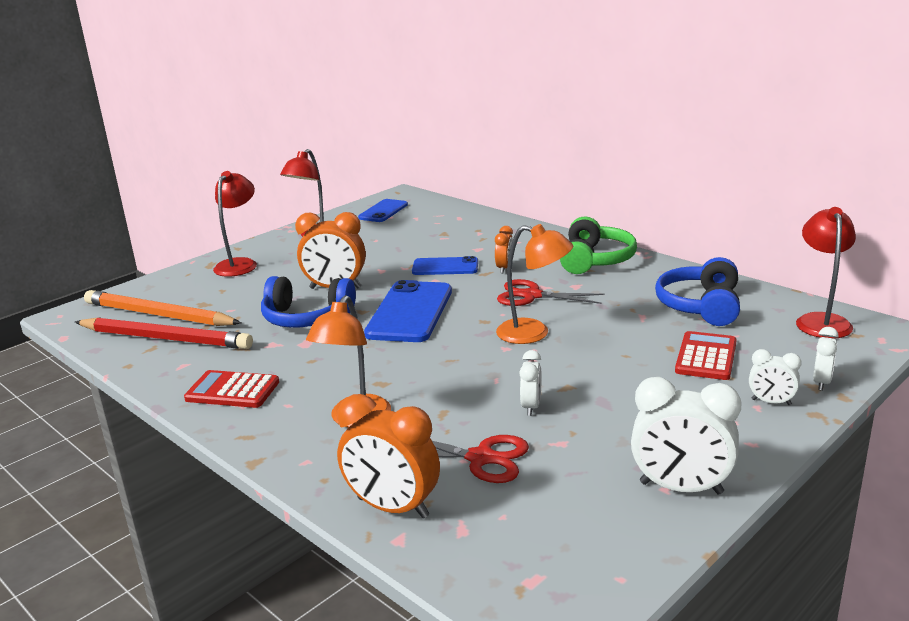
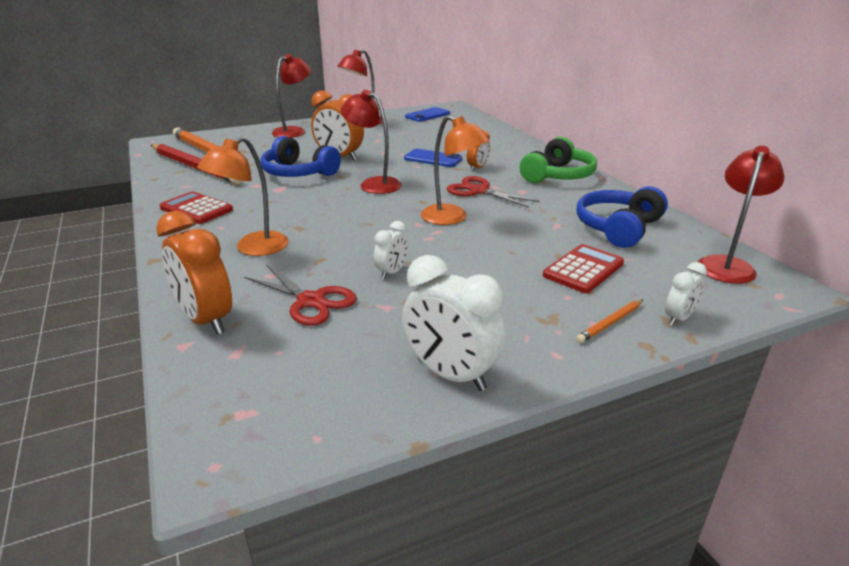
camera: 20 degrees right, 5 degrees up
(410, 312) = (373, 184): blue phone -> red lamp
(771, 402) = (610, 323): white clock -> orange pencil

